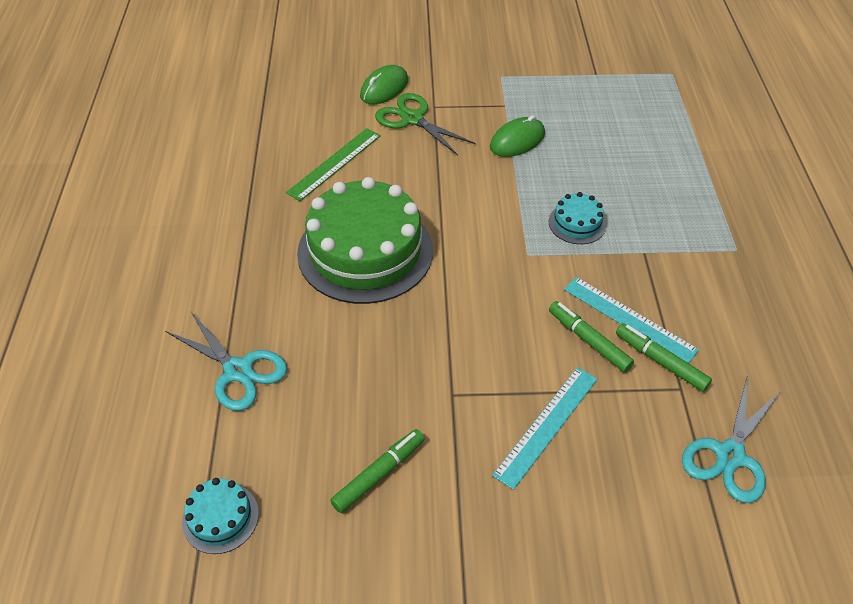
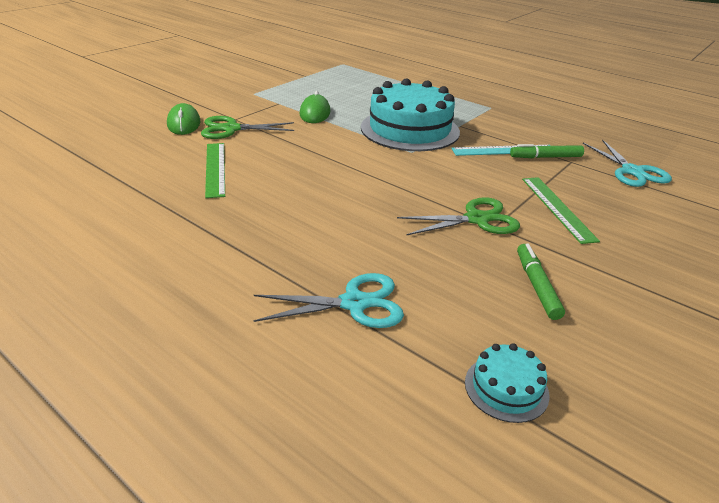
camera: 50 degrees left, 15 degrees down
(365, 251) = (319, 196): green cake -> none
(448, 375) = (476, 219): none -> green scissors
(546, 425) = (557, 208): turquoise ruler -> green ruler
(577, 223) = (410, 129): turquoise cake -> turquoise cake, size x2.29
(588, 341) = (505, 167): green marker -> none

